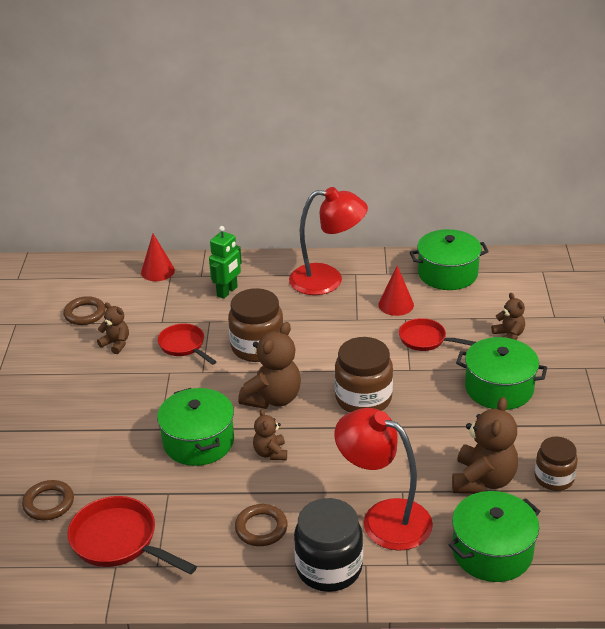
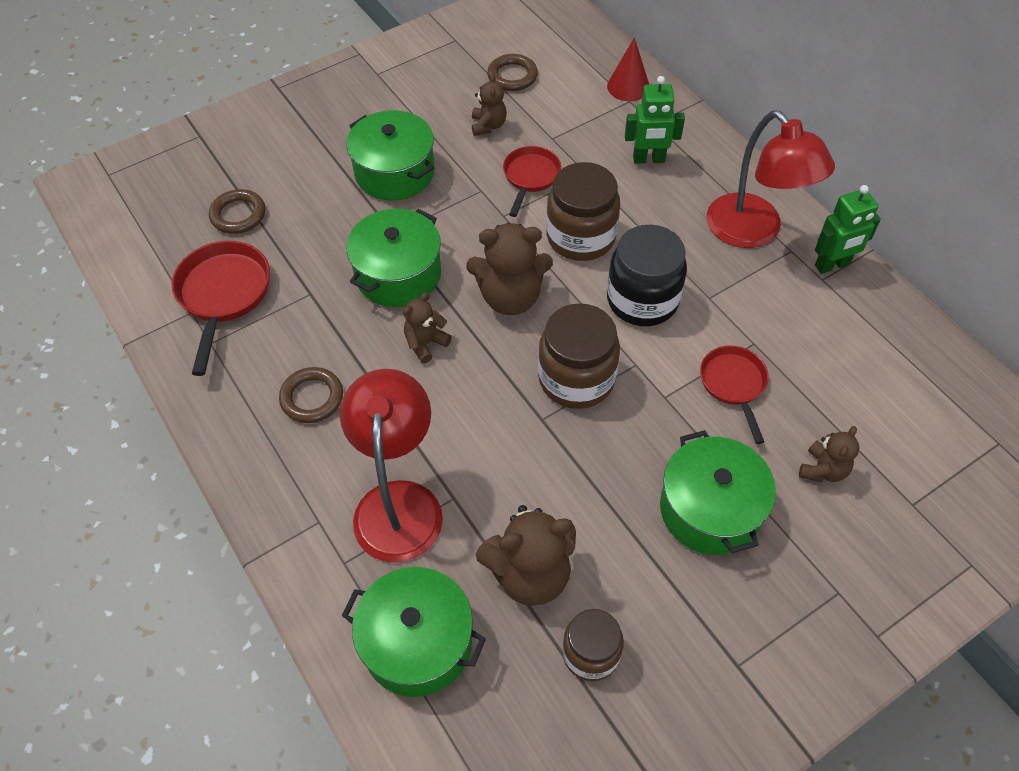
camera: 55 degrees right, 20 degrees up
(329, 568) = (293, 490): black jar -> black jar (642, 300)
(381, 265) = (832, 265): none -> green robot
(396, 305) = (771, 320): red cone -> none
(447, 273) = (885, 340): green pot -> green pot (395, 172)

